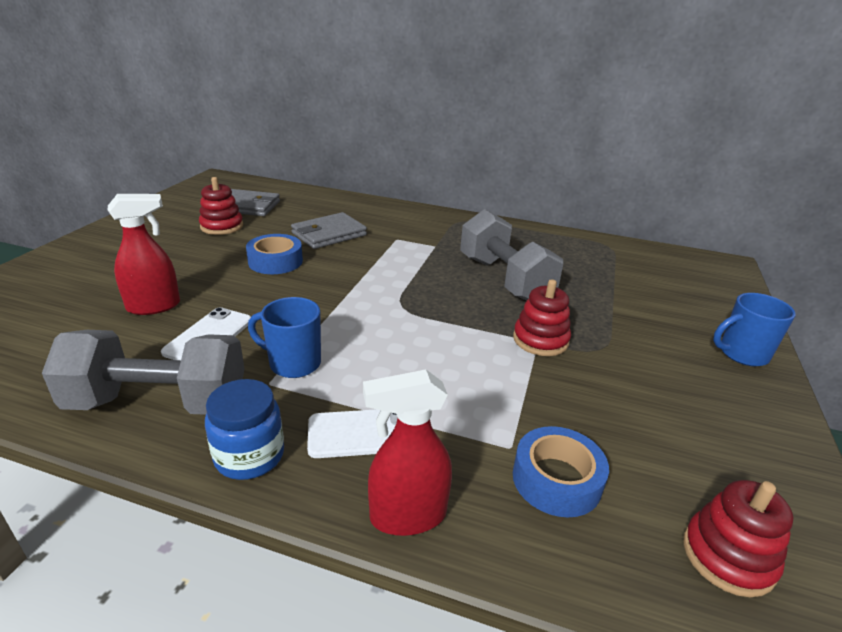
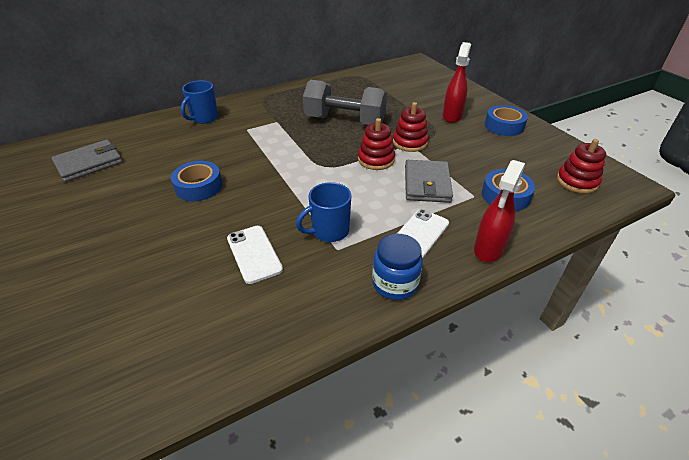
camera: 45 degrees left, 10 degrees up
(154, 306) = (177, 265): red spray bottle -> red spray bottle (452, 116)
(159, 403) = (303, 303): grey dumbbell -> none
(222, 226) = (103, 188): red stacking toy -> red stacking toy (376, 160)
(329, 234) = (197, 149): grey wallet -> grey wallet (427, 184)
(729, 401) = (504, 126): none -> blue tape
(741, 354) = (480, 103): blue mug -> blue mug (204, 118)

